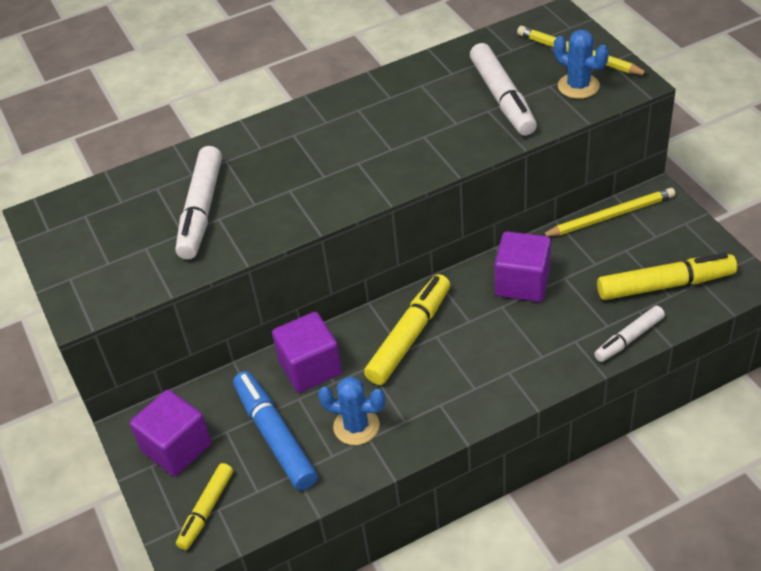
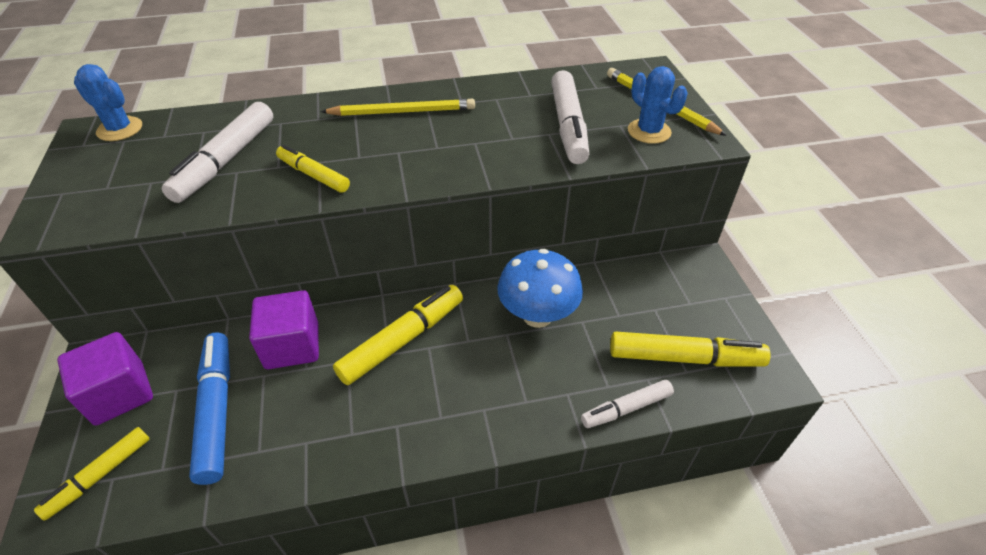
camera: 10 degrees right, 0 degrees up
(293, 204) = (313, 175): none -> yellow marker
(356, 426) = (300, 424): blue cactus -> blue cactus (120, 129)
(522, 283) = (537, 315): purple cube -> blue mushroom
(610, 216) = (649, 271): yellow pencil -> yellow pencil (402, 112)

